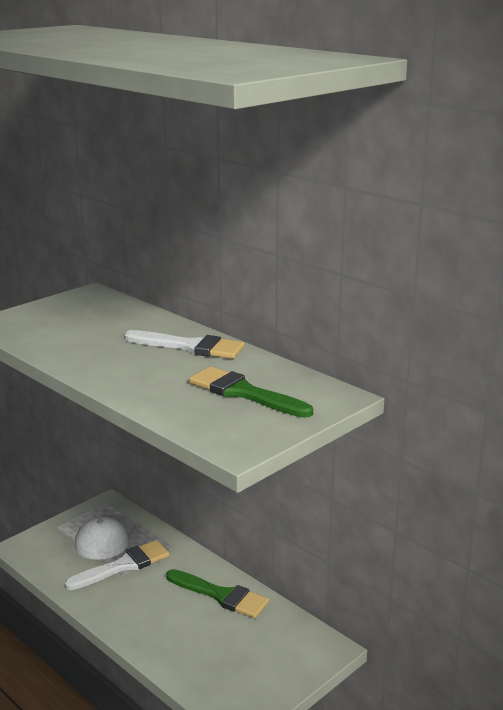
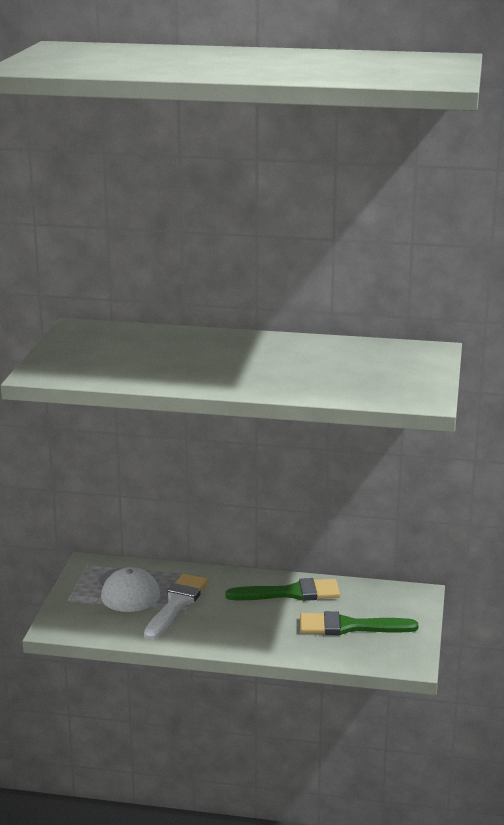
camera: 35 degrees left, 0 degrees up
(190, 347) = (257, 346): white brush -> none
(244, 393) = (362, 366): green brush -> green brush (349, 626)

